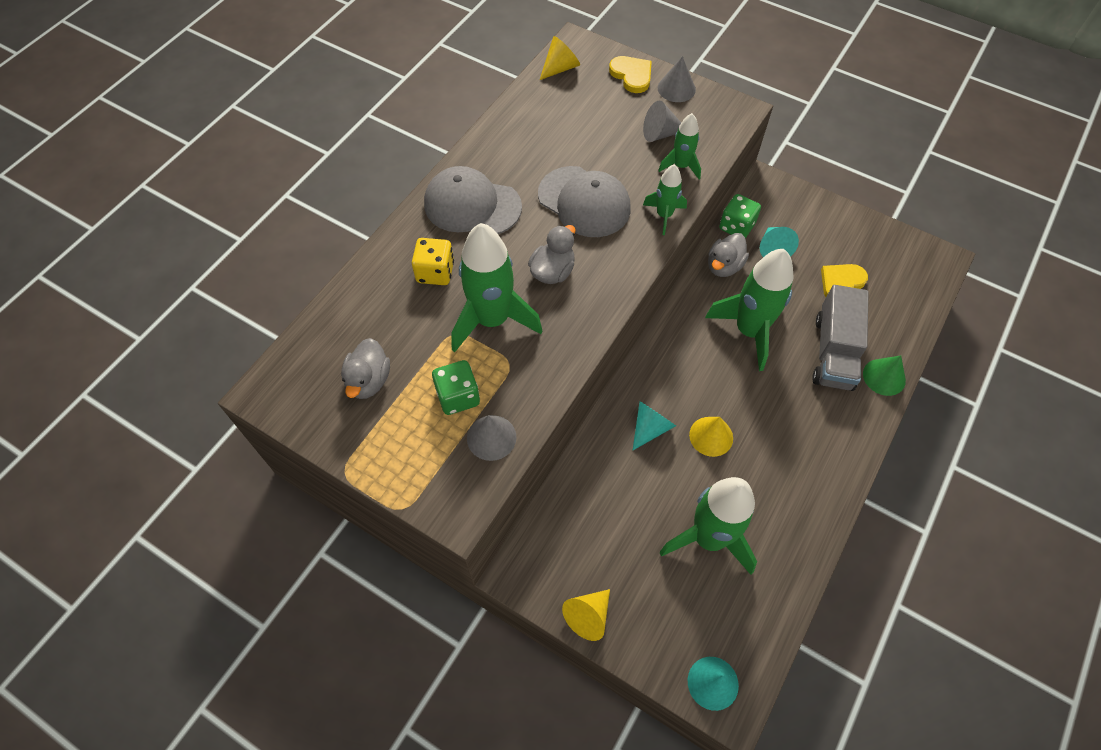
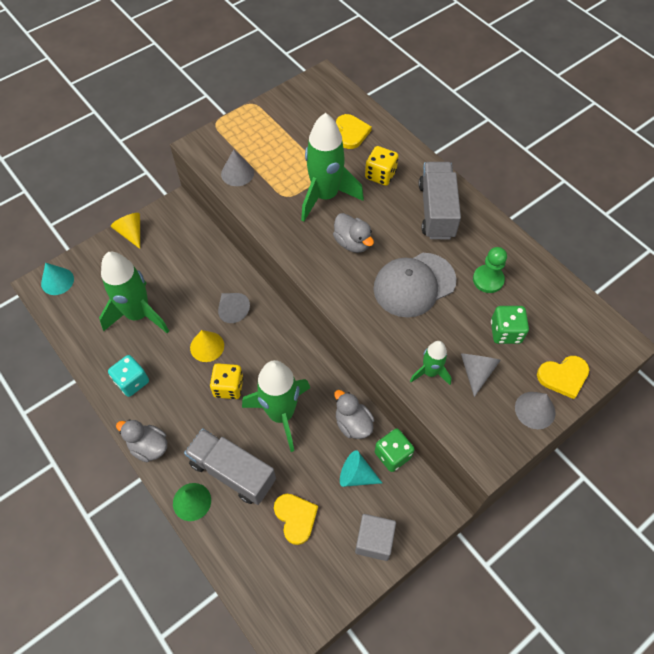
camera: 110 degrees right, 0 degrees up
(369, 381) = (308, 124): grey duck -> grey duck (149, 446)
(370, 324) = (351, 133): none -> yellow heart
(458, 396) = (275, 164): green dice -> green dice (505, 332)
(472, 205) = (436, 211): grey cap -> grey truck
(548, 144) = (488, 280): none -> green pawn
(560, 68) = (587, 319): yellow cone -> none
(650, 428) = (232, 310): turquoise cone -> grey cone
(664, 215) = (378, 337): green rocket -> none
(747, 392) = (228, 387): none -> yellow dice
(797, 500) = (132, 381): none -> turquoise dice
(822, 220) = (374, 541): none -> grey cube

